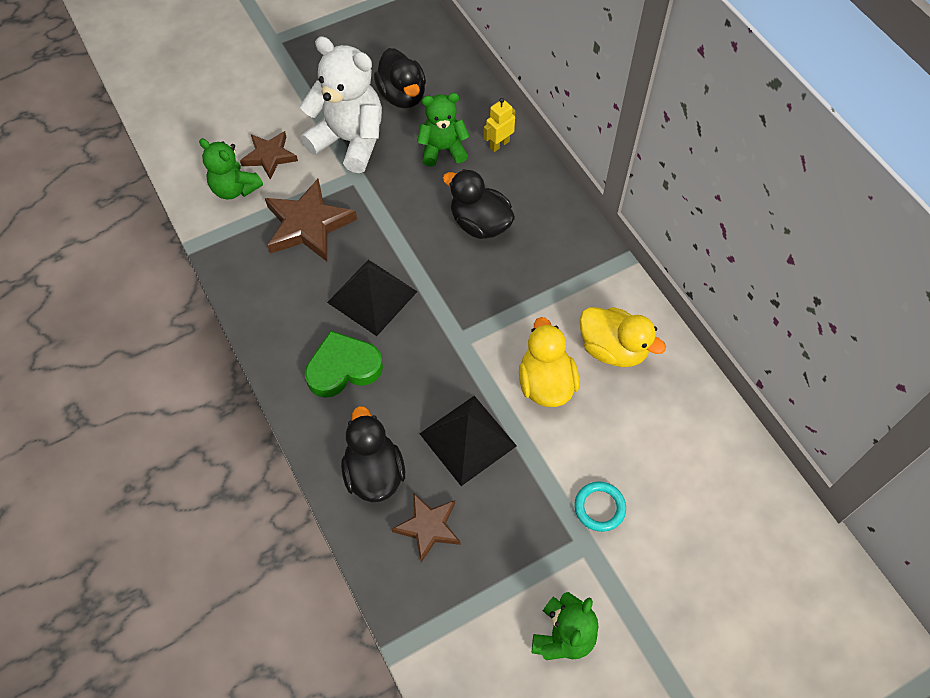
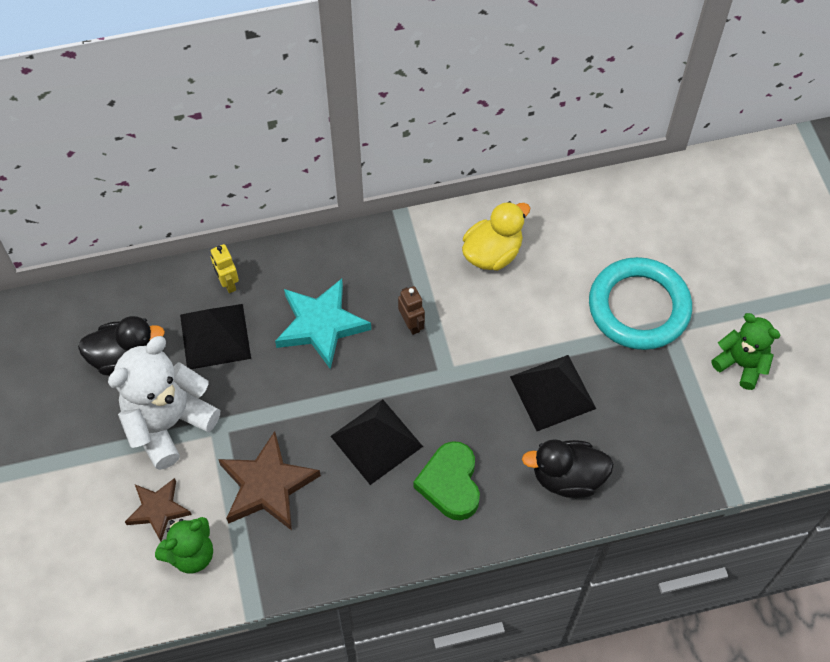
camera: 75 degrees left, 0 degrees up
(428, 527) = (629, 443): brown star -> none
(442, 150) = (215, 336): green teddy bear -> black pyramid
(480, 224) = (321, 325): black duck -> turquoise star
(505, 296) = (411, 324): none -> brown robot
(545, 383) = (512, 315): yellow duck -> none
(599, 507) = (639, 307): turquoise ring -> turquoise ring, size x2.29

